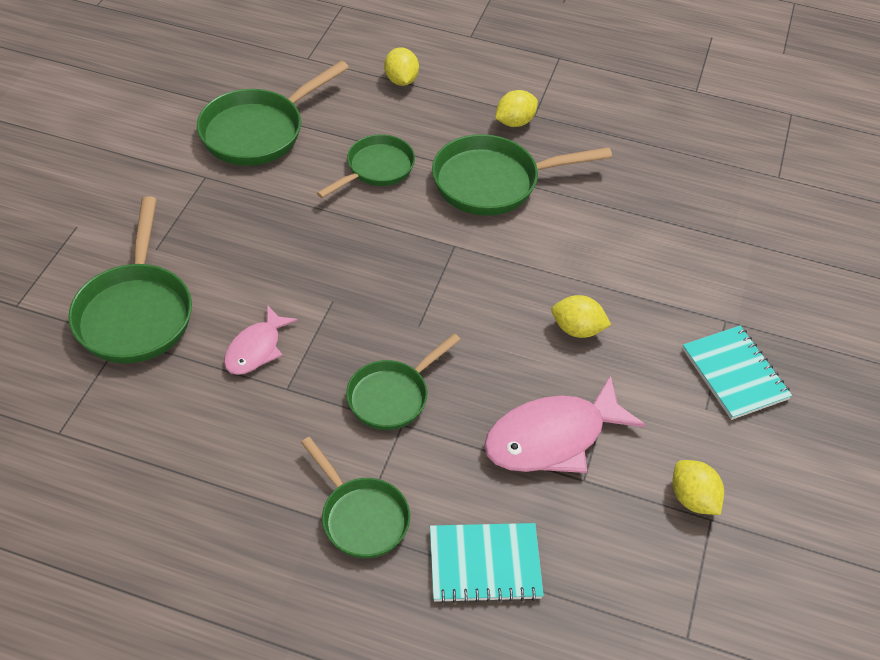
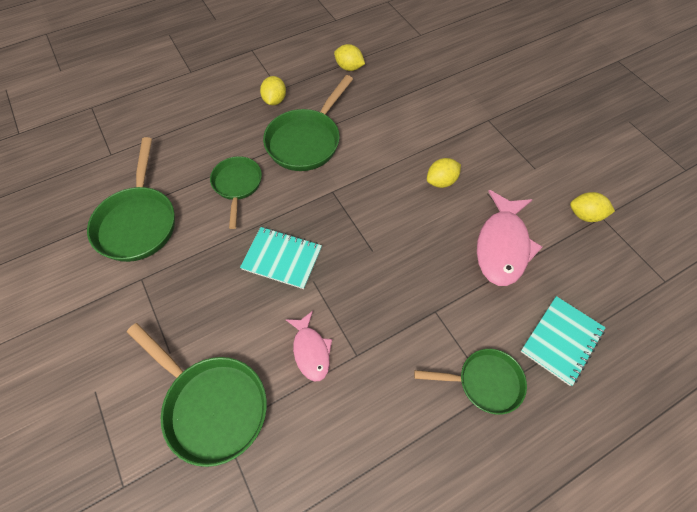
camera: 45 degrees left, 10 degrees up
(392, 396) = (411, 301): green pan -> none
(401, 80) = (184, 124): yellow lemon -> yellow lemon (349, 68)
(734, 374) = (523, 141): turquoise notebook -> turquoise notebook (282, 258)

